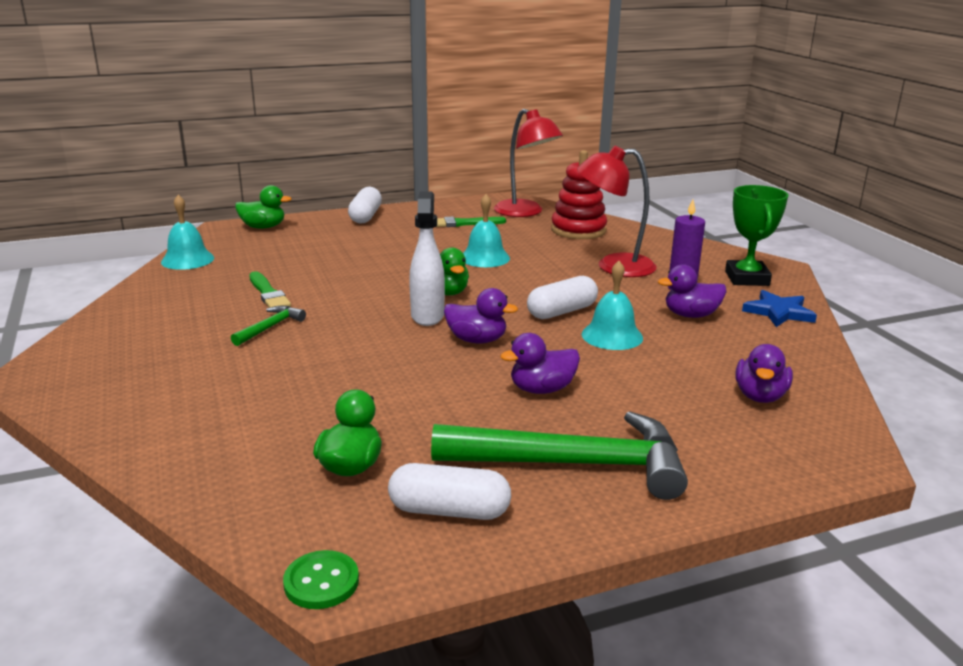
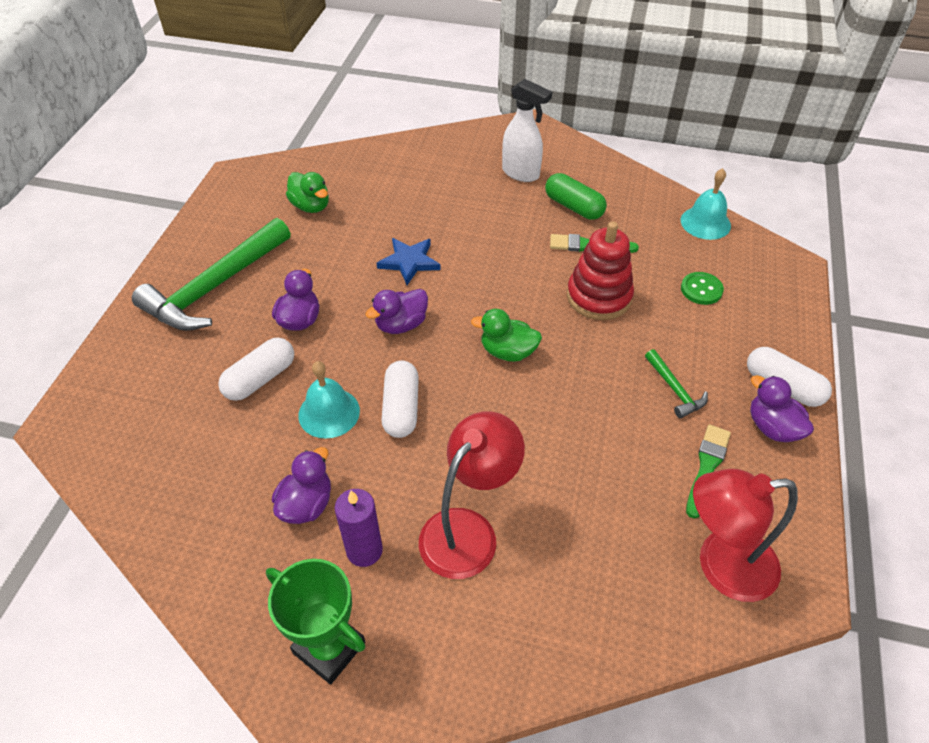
camera: 125 degrees right, 25 degrees up
(207, 312) = (574, 207): none -> green capsule
(263, 227) = (781, 292): green duck -> none
(270, 327) = (520, 228): green hammer -> green hammer (675, 390)
(321, 582) = (240, 171): green button -> green button (701, 289)
(427, 316) = (469, 317): white spray bottle -> white spray bottle (521, 173)
(449, 510) = (237, 224): white capsule -> white capsule (260, 379)
(485, 258) = (575, 425): turquoise bell -> none
(578, 230) = (610, 582): red stacking toy -> red stacking toy (599, 297)
(760, 396) = (161, 436): purple duck -> purple duck (772, 427)
(779, 312) = (239, 593): blue star -> blue star (409, 262)

